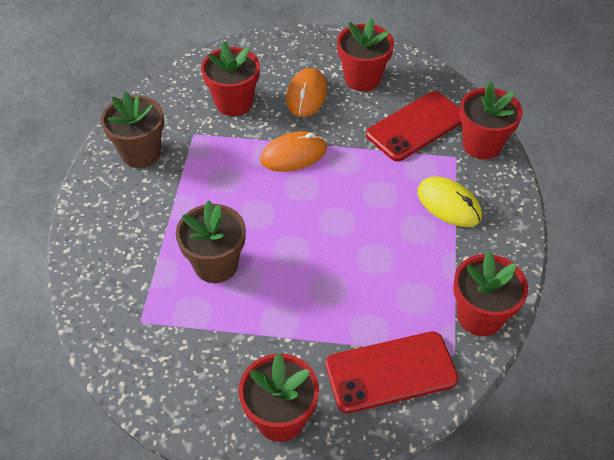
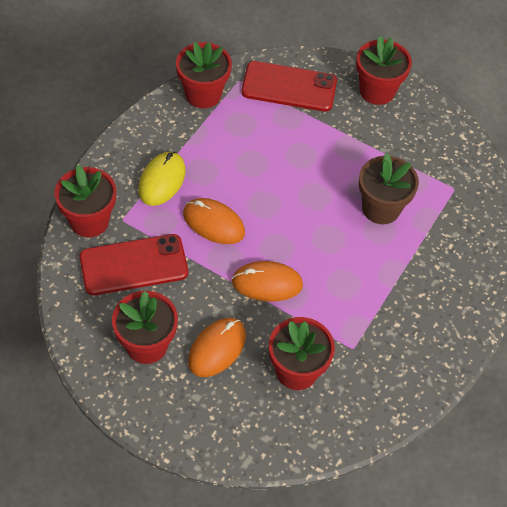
camera: 160 degrees left, 5 degrees up
(141, 153) = (412, 347): brown flower pot -> none
(373, 185) = (213, 223): none -> orange mouse
(448, 204) = (162, 180): yellow mouse -> yellow mouse turned 45 degrees clockwise

